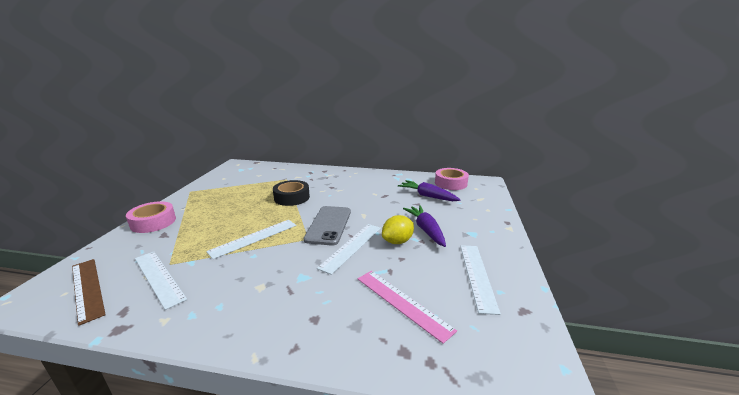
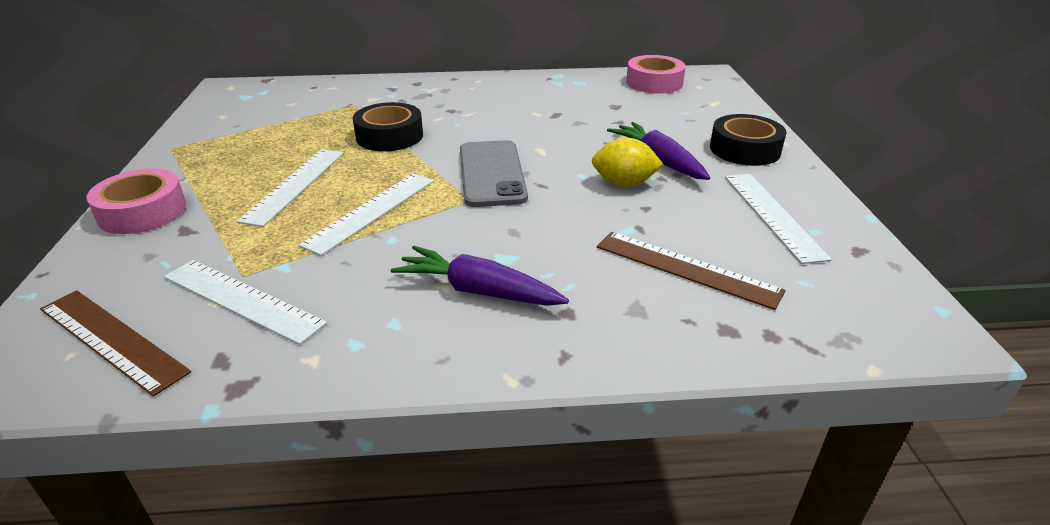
camera: 15 degrees left, 10 degrees up
(351, 247) = (554, 202): white ruler -> white ruler (295, 185)
(397, 241) = (624, 184): yellow lemon -> yellow lemon turned 60 degrees clockwise
(402, 303) = (686, 268): pink ruler -> brown ruler
(427, 196) = (628, 107): purple carrot -> purple carrot (478, 291)
(482, 230) = (745, 149): none -> black tape

